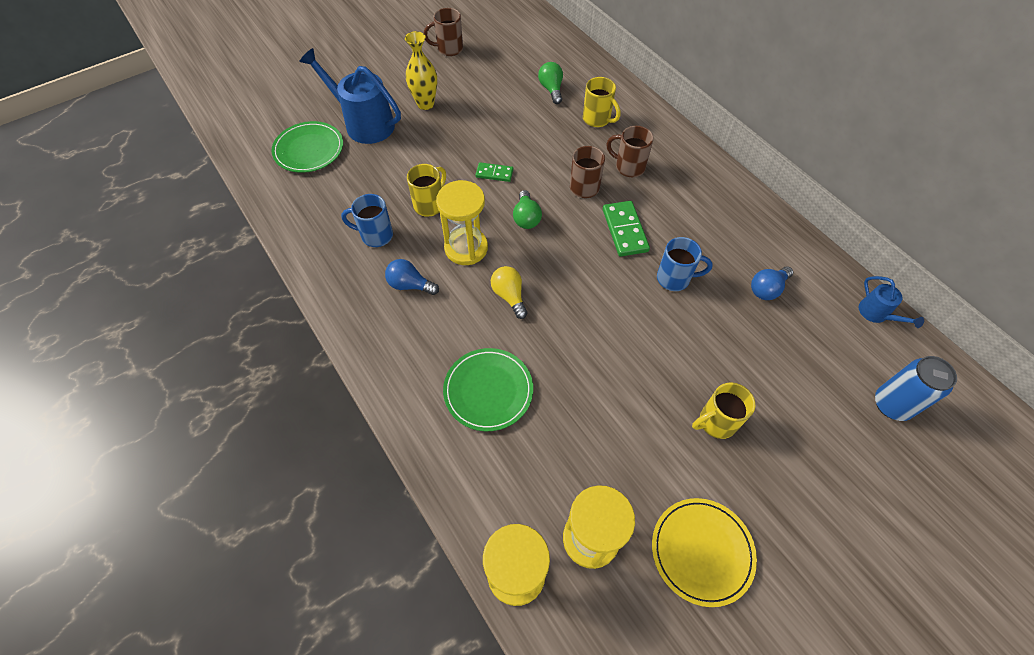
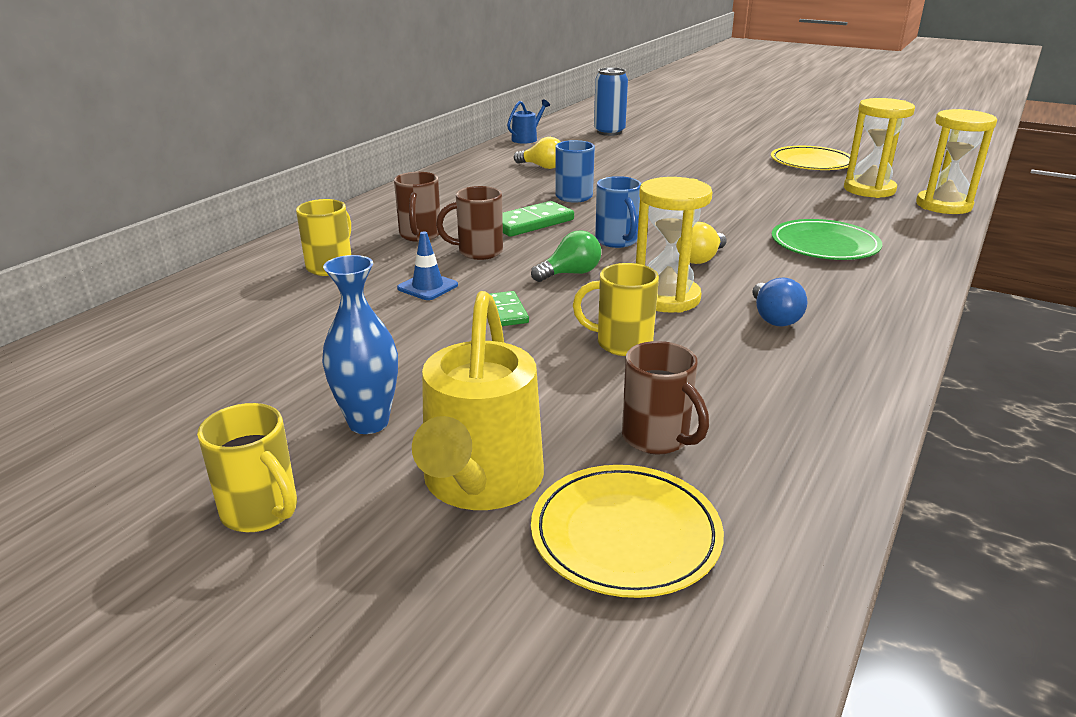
camera: 115 degrees left, 30 degrees down
(309, 149) = (625, 534): green plate -> yellow plate
(364, 123) = (480, 483): blue watering can -> yellow watering can
(375, 235) = (733, 370): blue mug -> blue mug (617, 241)
(425, 104) = (368, 422): yellow vase -> blue vase
(449, 49) = (146, 451): brown mug -> brown mug (657, 438)
(545, 151) = (427, 287): none -> blue traffic cone
(551, 89) = (267, 310): green light bulb -> none
(716, 422) = (704, 169): yellow mug -> yellow mug (261, 512)
(767, 289) = (542, 167): blue light bulb -> yellow light bulb

